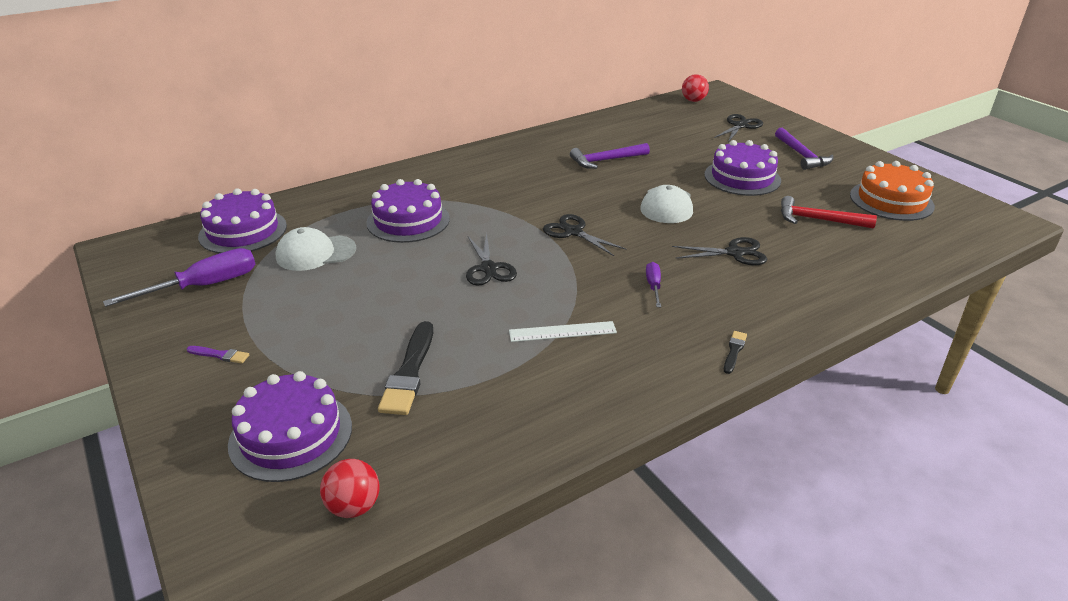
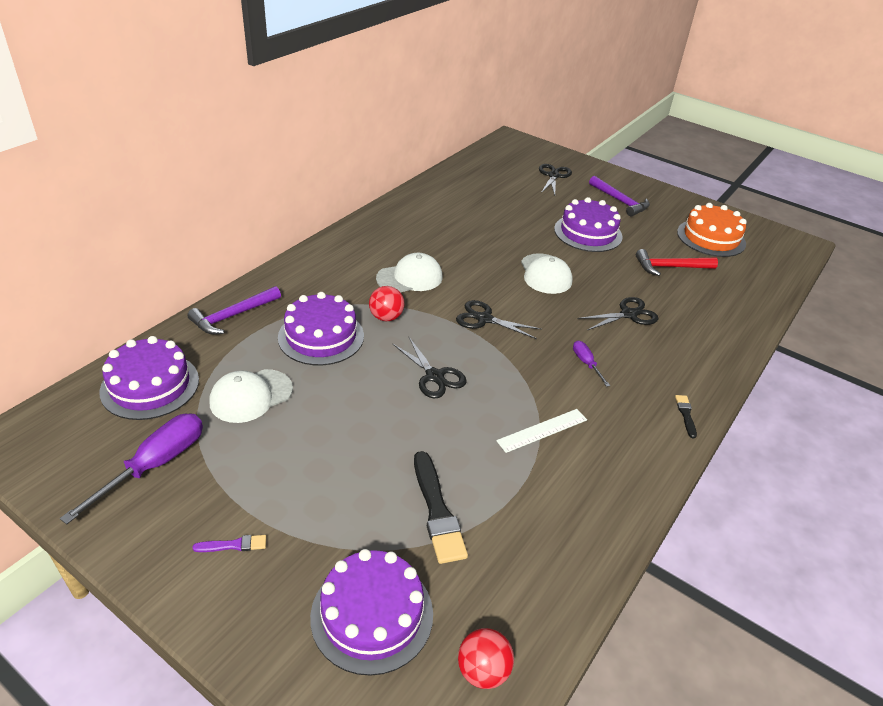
camera: 25 degrees left, 5 degrees up
(524, 189) = (410, 278): none -> white cap
(606, 160) = (463, 232): purple hammer -> purple hammer (233, 316)
(693, 101) = (498, 152): red ball -> red ball (386, 317)

